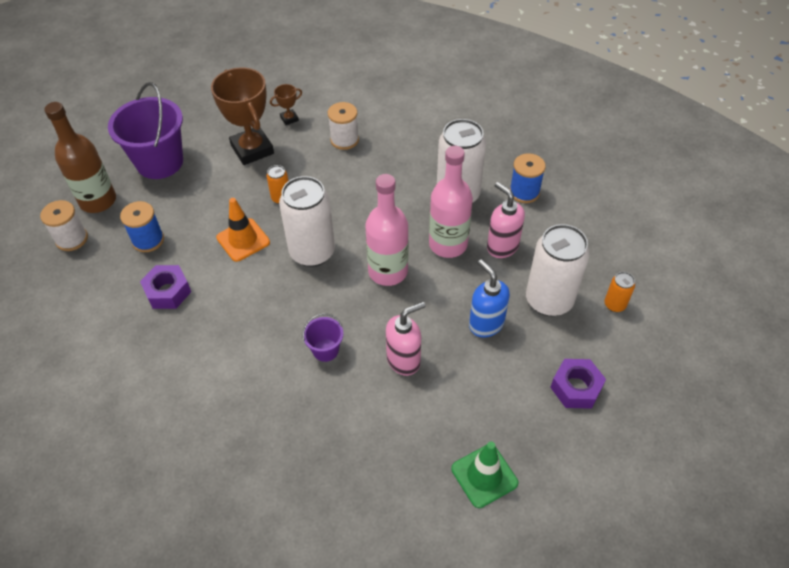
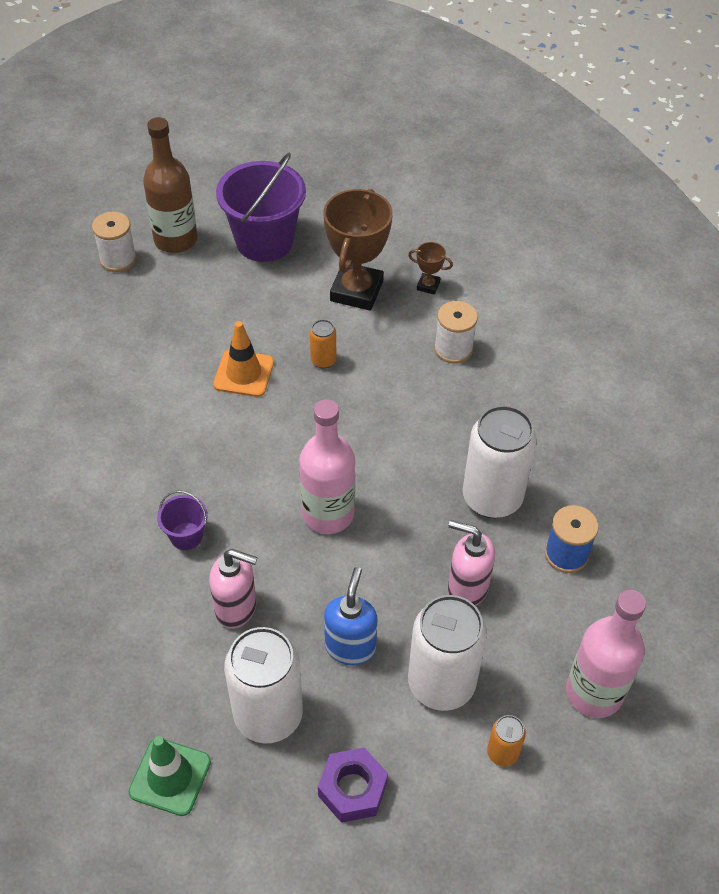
camera: 45 degrees right, 0 degrees up
(148, 240) = (171, 309): blue spool -> none
(168, 292) = (132, 369): purple nut -> none
(312, 252) = (286, 436): white can -> white can (268, 715)
(448, 244) = (417, 538): pink bottle -> pink bottle (594, 692)
(502, 247) = (467, 588): pink soap dispenser -> pink soap dispenser turned 75 degrees counterclockwise

